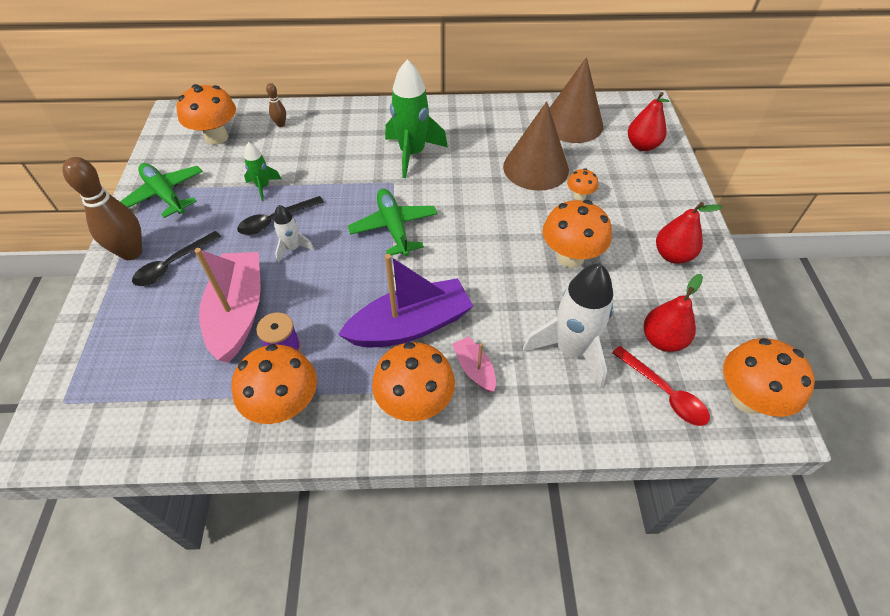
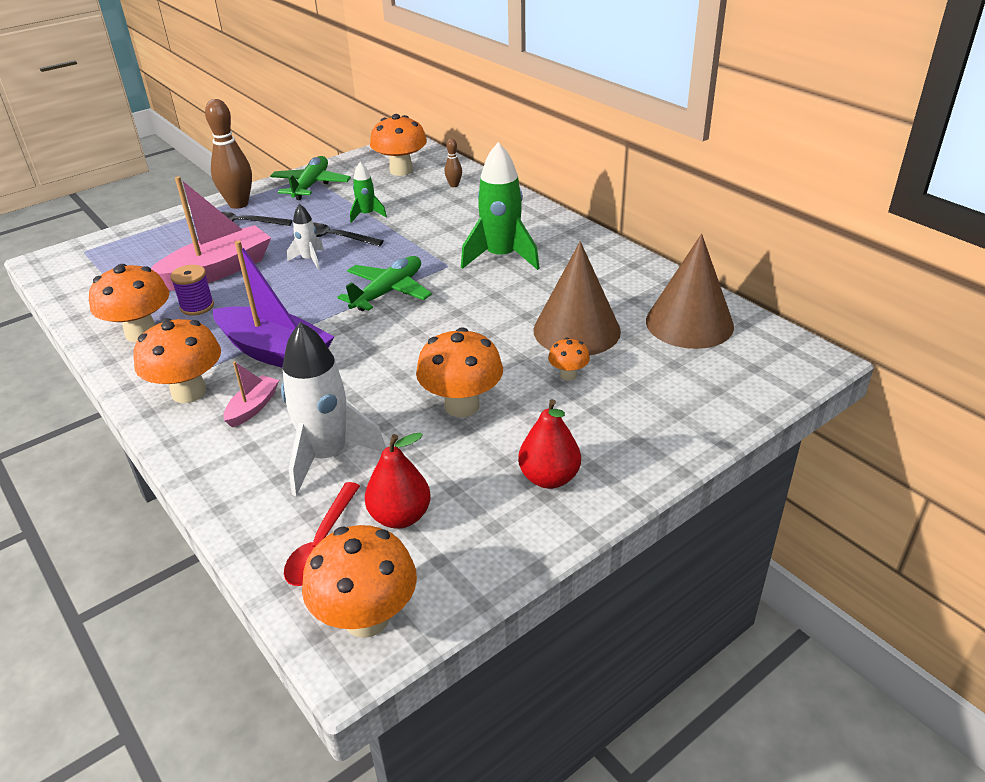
camera: 55 degrees right, 15 degrees down
(642, 146) = (723, 385): red pear -> none

